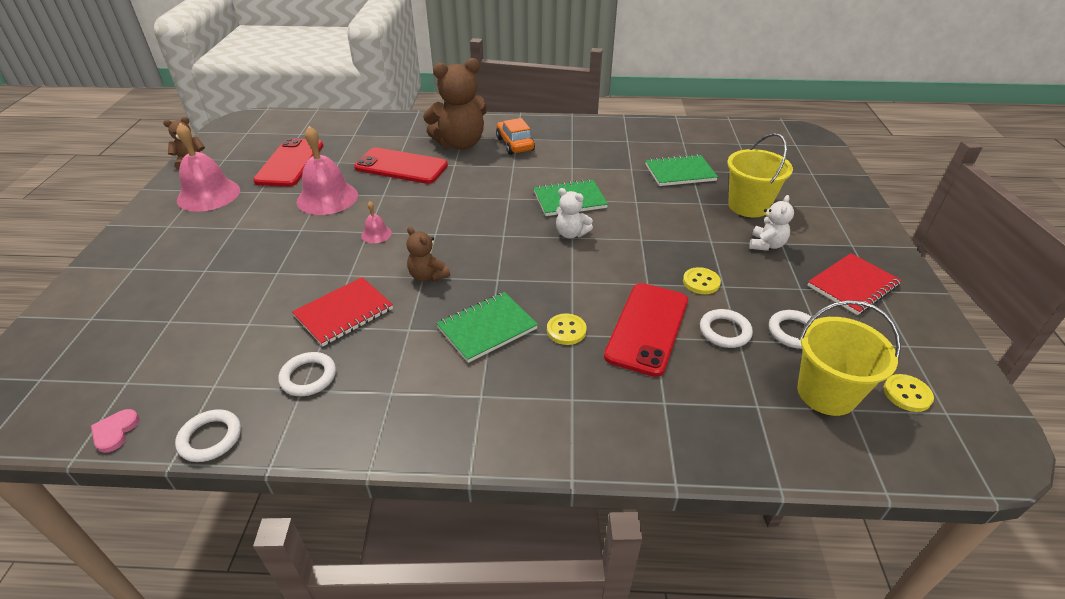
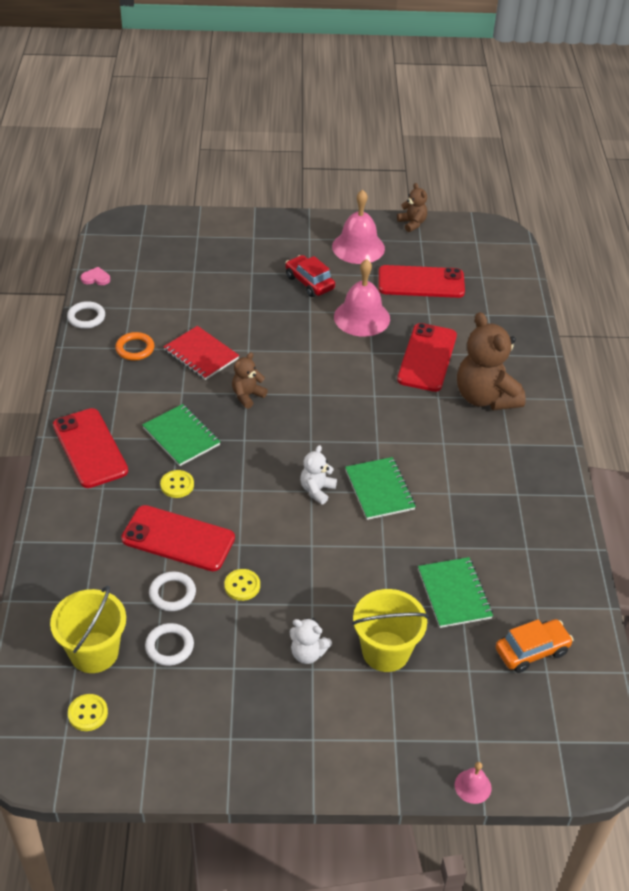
camera: 85 degrees right, 5 degrees up
(250, 228) = (309, 282): none -> red car
(308, 377) = (135, 349): white ring -> orange ring
(376, 234) = (306, 357): pink bell -> pink bell (473, 786)
(499, 416) = (90, 448): none -> red phone
(515, 144) = (494, 443): orange car -> orange car (531, 651)
(853, 285) = (238, 717): red notebook -> none

